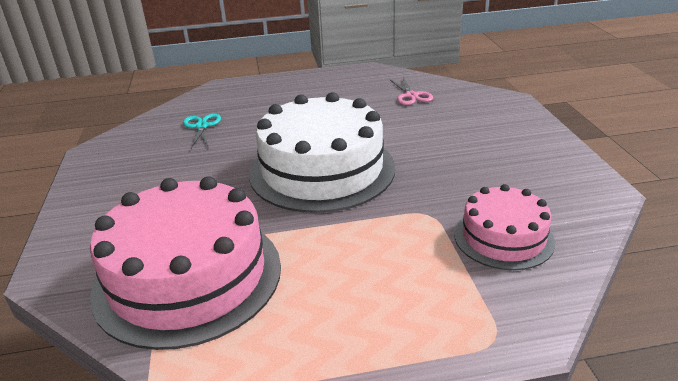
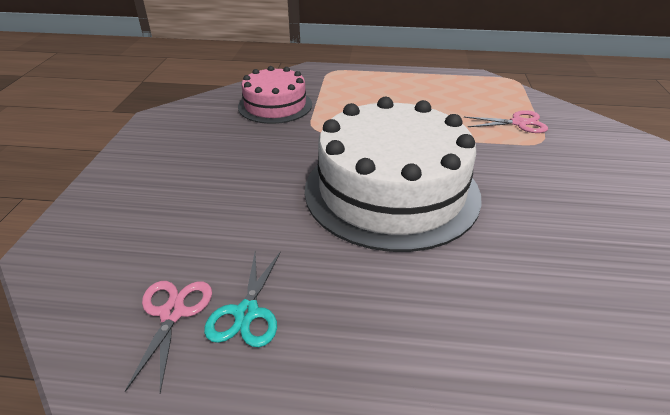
camera: 165 degrees left, 5 degrees up
(188, 277) = (518, 123): pink cake -> pink scissors
(202, 126) = (587, 331): turquoise scissors -> turquoise scissors (247, 313)

